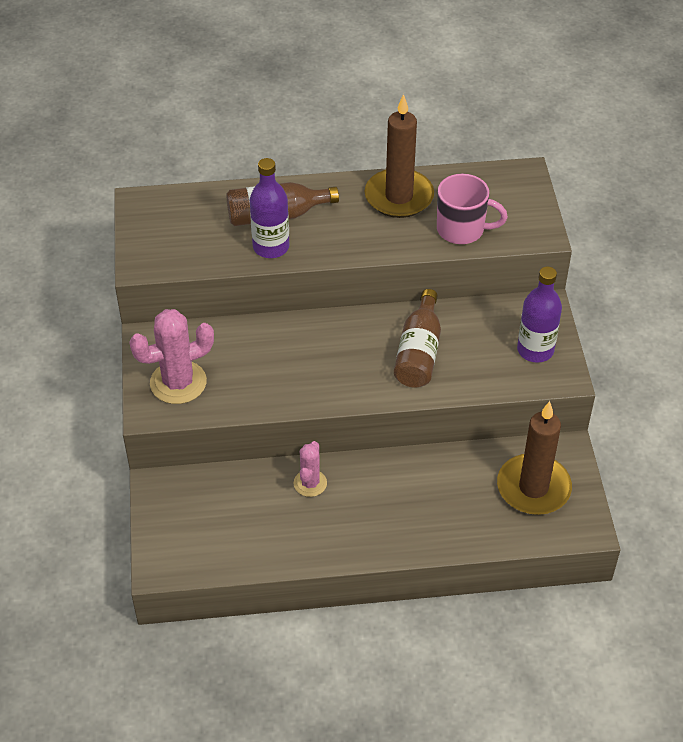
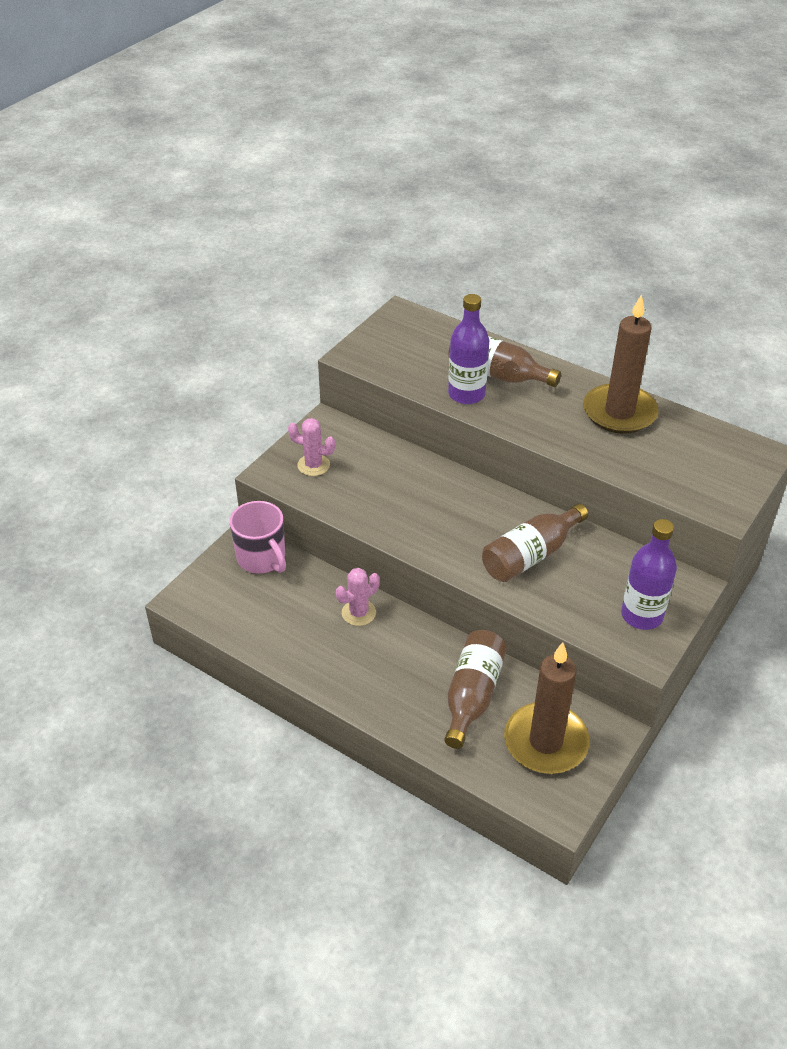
camera: 40 degrees right, 5 degrees down
(178, 382) = (313, 465): pink cactus -> pink cactus, size x0.59
(454, 489) = (472, 695): none -> brown bottle
(462, 230) = (649, 466): pink mug -> pink mug (262, 558)

